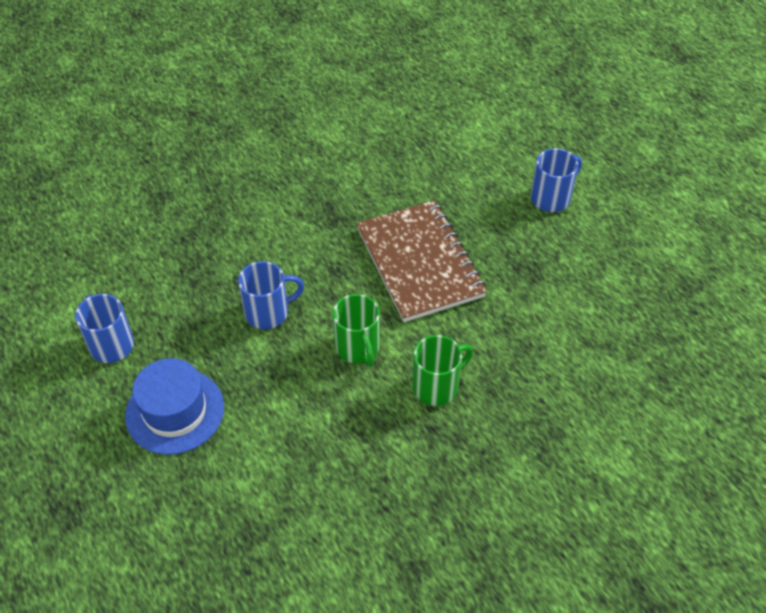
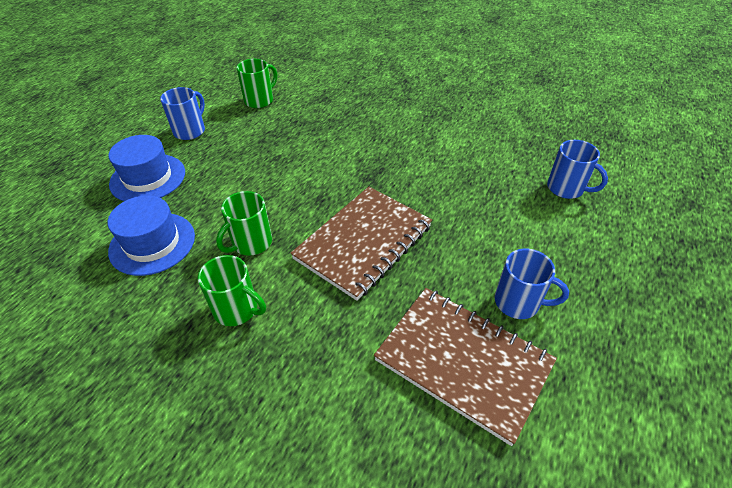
camera: 60 degrees right, 5 degrees down
(107, 255) = (260, 100): none -> green mug
(268, 312) = (257, 183): blue mug -> blue mug (566, 188)
(296, 432) = (152, 243): none -> blue hat
(583, 259) = (463, 362): none -> brown notebook

